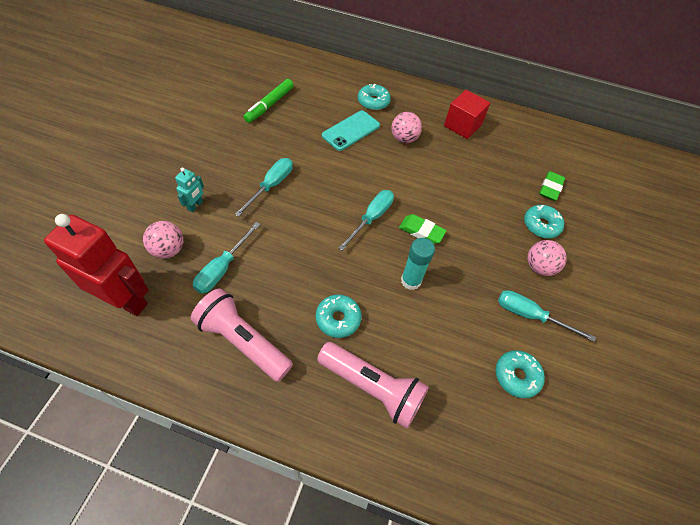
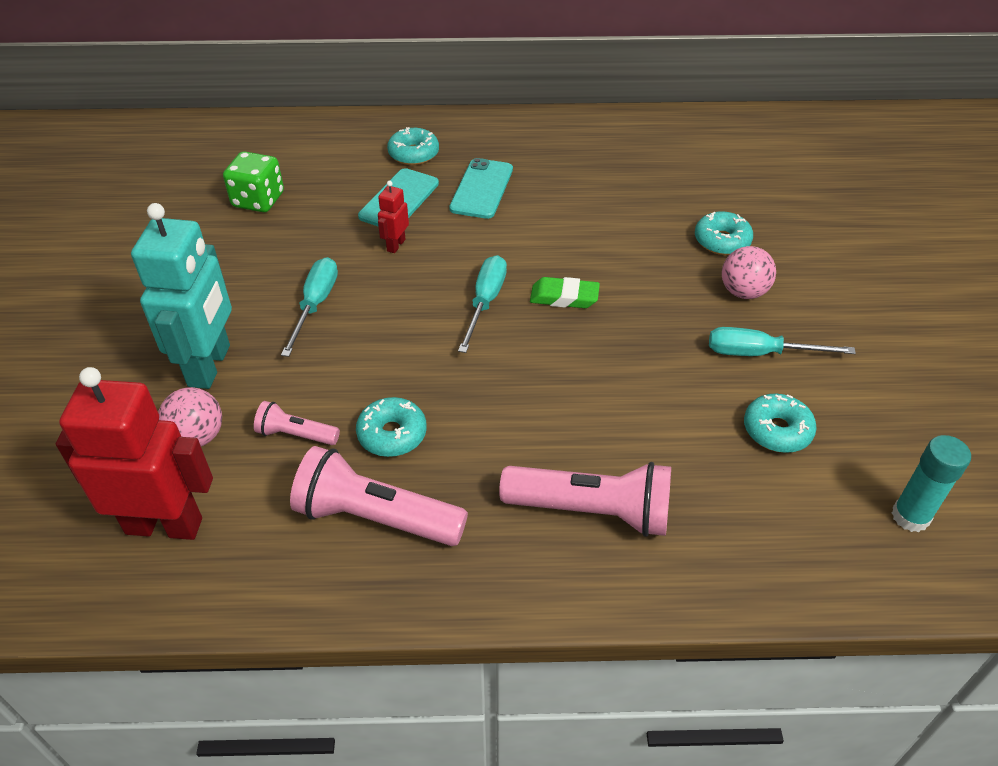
camera: 15 degrees left, 10 degrees down
(195, 206) = (210, 366): turquoise robot -> turquoise robot, size x2.25
(222, 268) = (296, 434): turquoise screwdriver -> pink flashlight
(269, 105) = (258, 200): green marker -> green dice
(335, 161) = (395, 245): none -> red robot
(338, 319) = (501, 443): turquoise donut -> turquoise donut (392, 434)
(404, 139) = (482, 189): pink ball -> turquoise phone
(411, 281) = (580, 363): turquoise glue stick -> turquoise glue stick (910, 516)
(462, 125) = (556, 149): red cube -> none
(550, 188) = (712, 193): green eraser -> none

